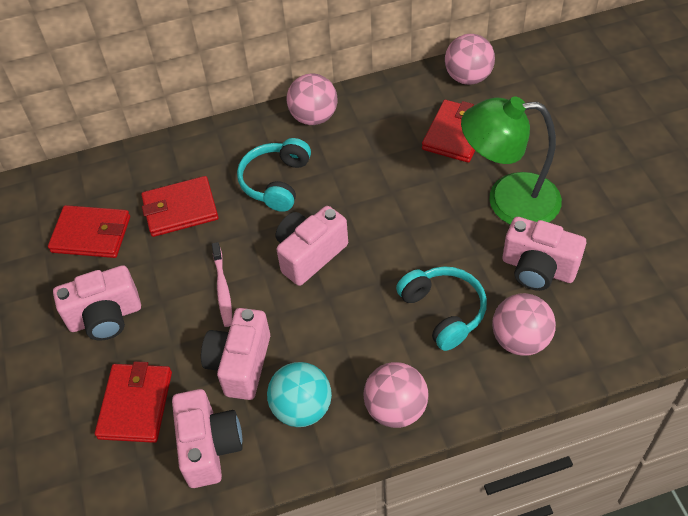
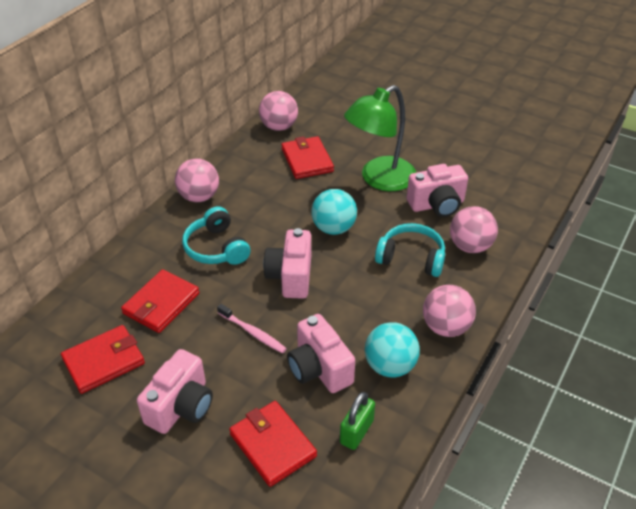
camera: 45 degrees left, 10 degrees down
(209, 447) = (356, 432): pink camera -> green padlock
(402, 228) = (333, 228): none -> turquoise ball

